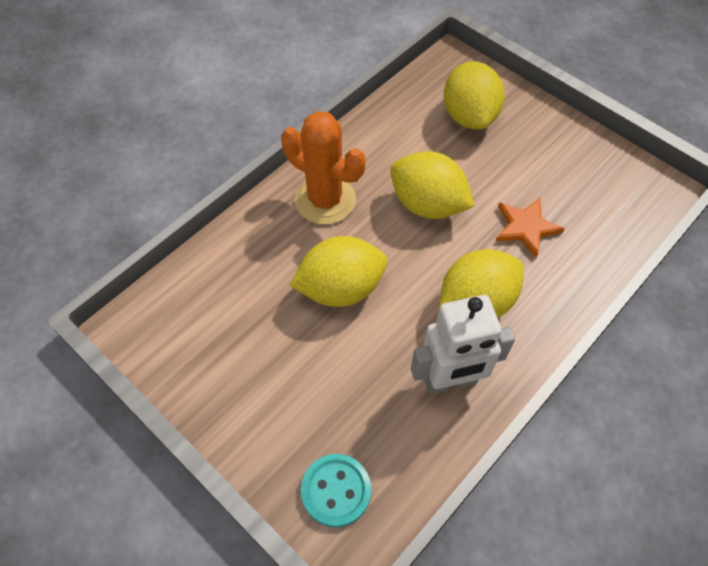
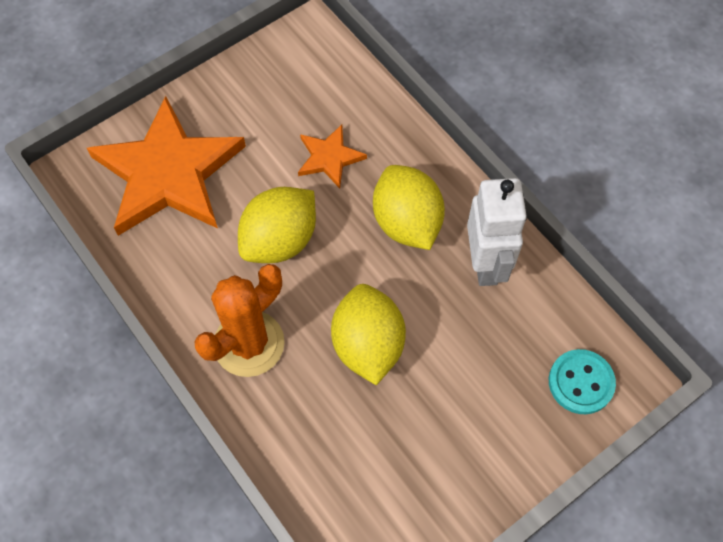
camera: 80 degrees left, 5 degrees up
(469, 116) = (168, 173): yellow lemon -> orange star

